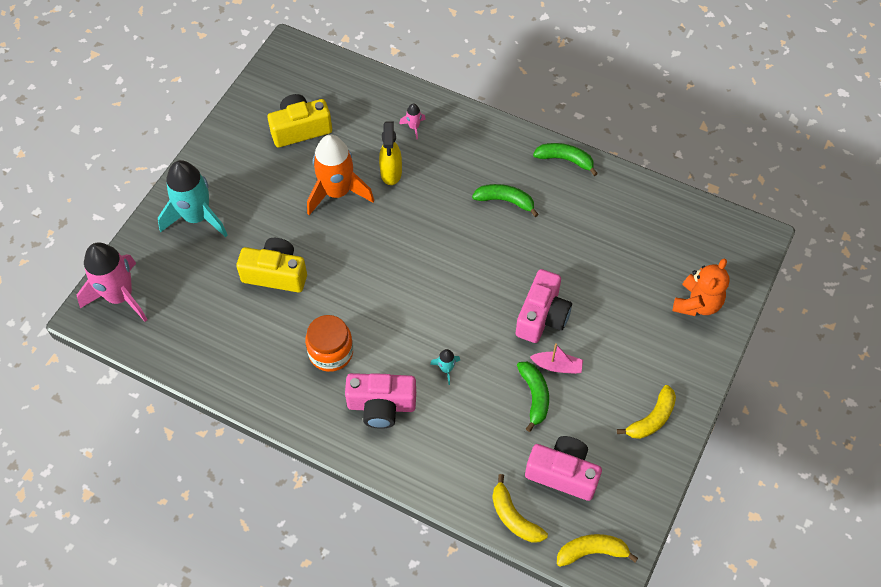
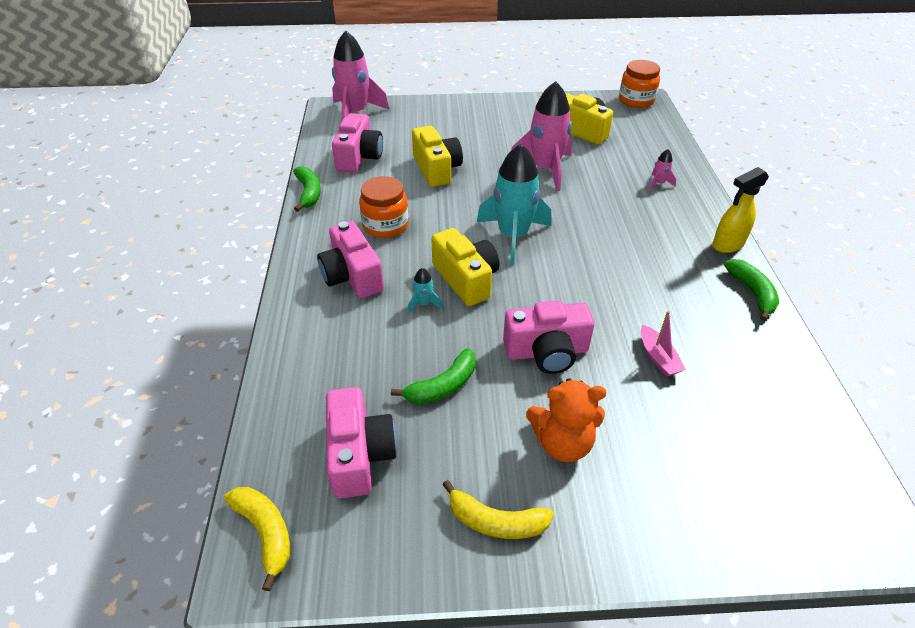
camera: 60 degrees right, 15 degrees down
(197, 217) = (452, 118): turquoise rocket -> turquoise rocket (513, 236)
(207, 328) = (359, 157): none -> pink camera
(284, 57) = (636, 100): none -> orange jar
(337, 192) = (545, 169): orange rocket -> pink rocket
(391, 173) = (597, 189): yellow spray bottle -> yellow spray bottle (727, 245)
(438, 327) = (466, 279): none -> yellow camera
(505, 201) = (652, 269): green banana -> green banana (309, 193)
(514, 517) = (278, 430): yellow banana -> none
(557, 366) = (496, 390): pink boat -> pink boat (658, 357)
(697, 303) = (707, 502): orange teddy bear -> orange teddy bear (562, 443)

